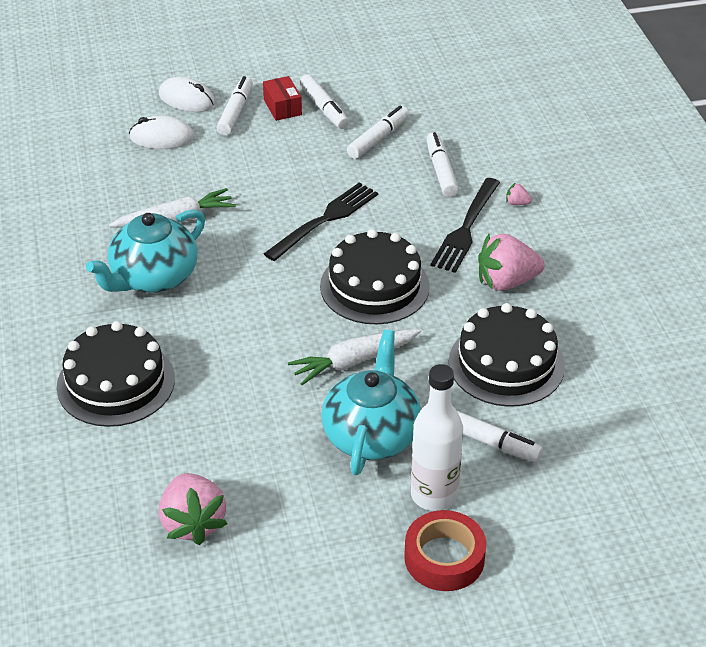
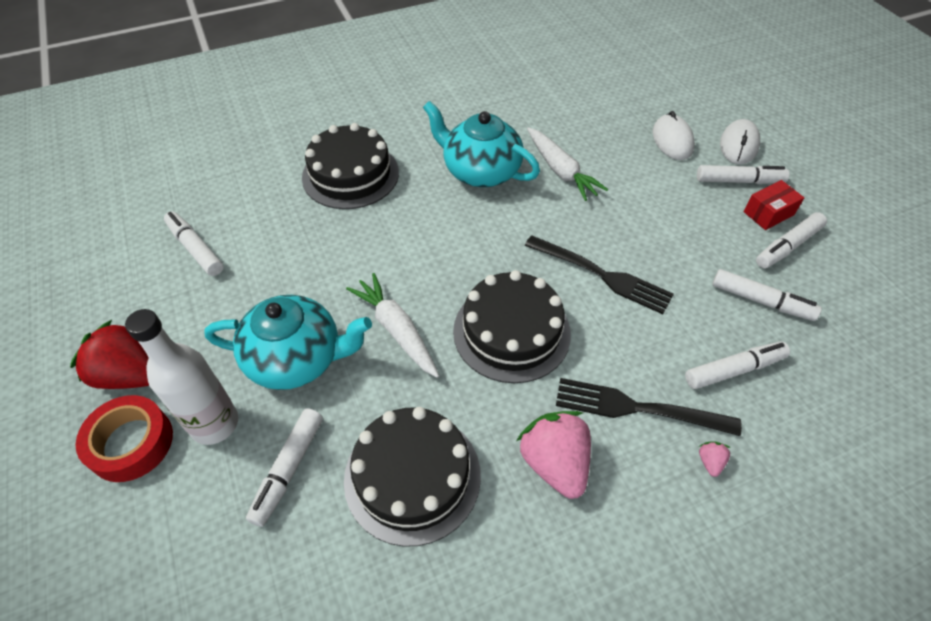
camera: 80 degrees right, 10 degrees up
(193, 523) = (195, 249): pink strawberry -> white marker
(363, 568) = (129, 375): none -> red strawberry

